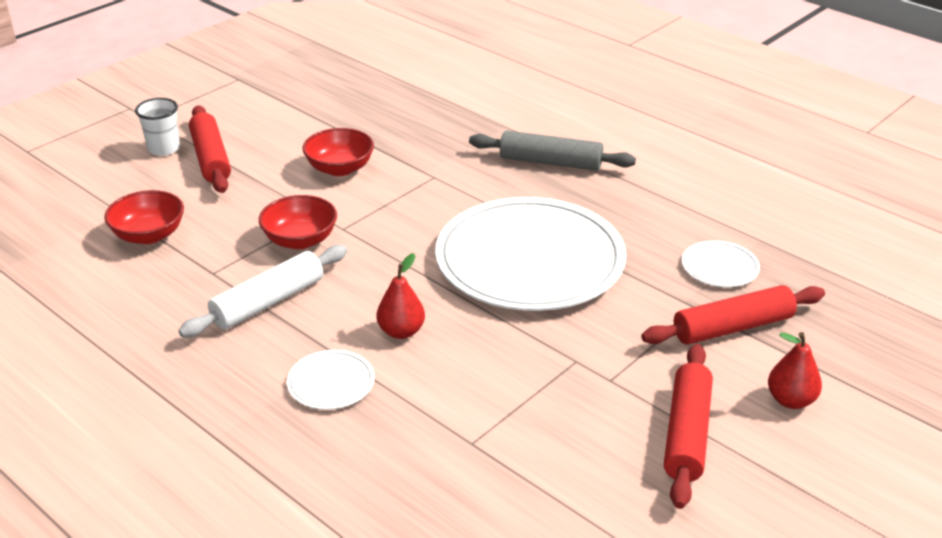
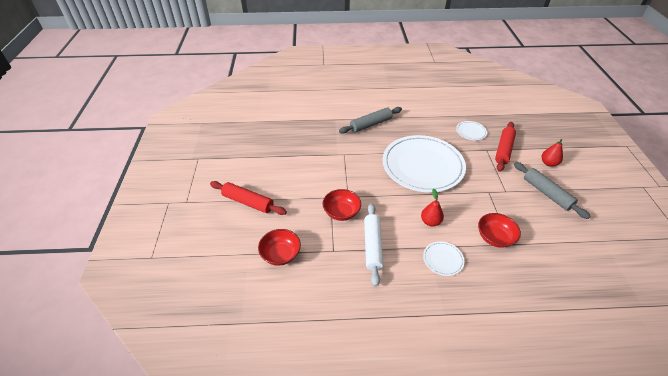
camera: 45 degrees left, 10 degrees up
(164, 149) = (219, 211): white cup -> none
(340, 168) = (306, 172): red bowl -> red bowl (494, 237)
(687, 433) = (546, 193): red rolling pin -> grey rolling pin

